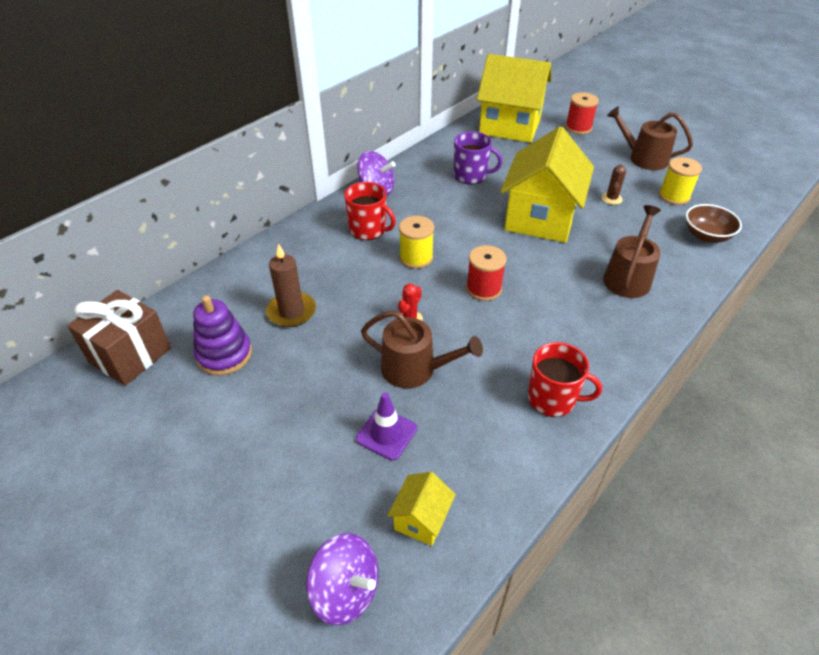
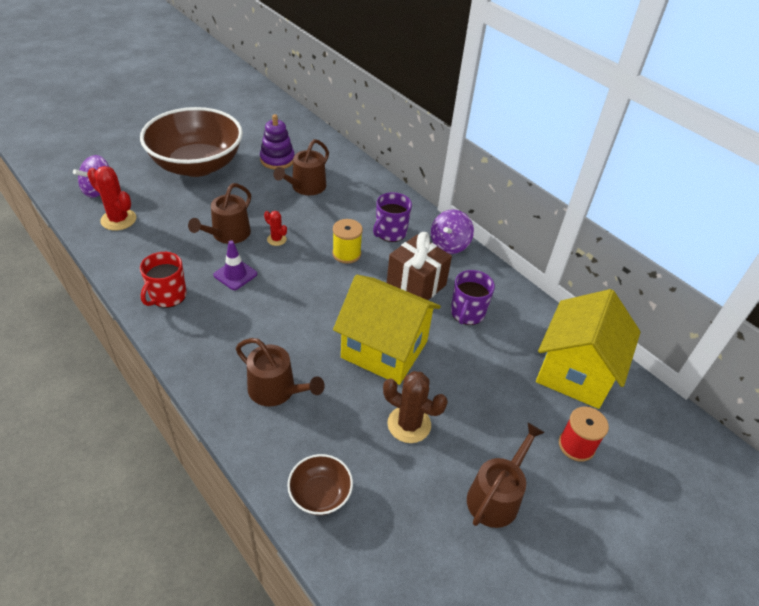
camera: 95 degrees right, 0 degrees up
(130, 355) = (291, 129): brown gift -> brown gift (416, 284)
(248, 455) = (197, 165): none -> brown bowl
(291, 311) = (306, 187): brown candle -> brown watering can
(368, 230) = (390, 232): red mug -> purple mug
(386, 433) = (183, 215): purple traffic cone -> purple traffic cone (235, 274)
(421, 519) = (118, 220): yellow house -> red cactus
(483, 289) = (295, 285): red spool -> none
(611, 198) = (409, 424): brown cactus -> brown cactus, size x1.78
(674, 196) = (404, 495): yellow spool -> none

